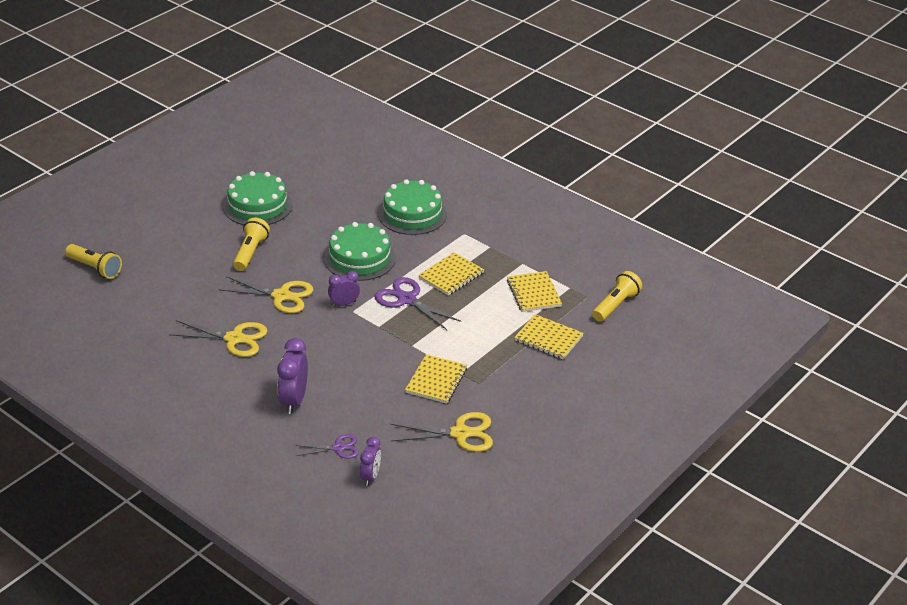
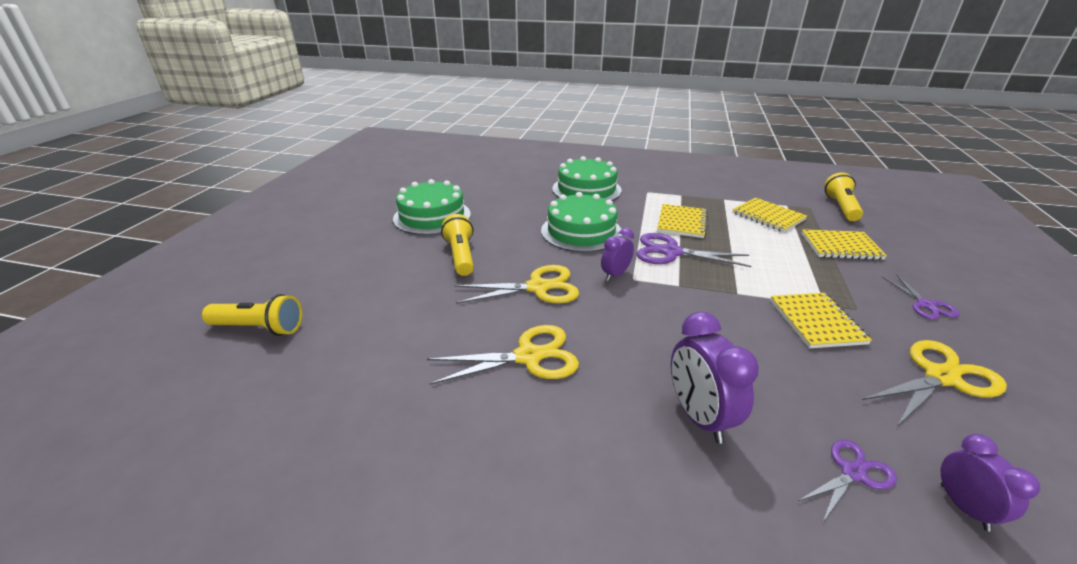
camera: 25 degrees left, 5 degrees down
(531, 397) = (926, 305): none -> purple scissors

